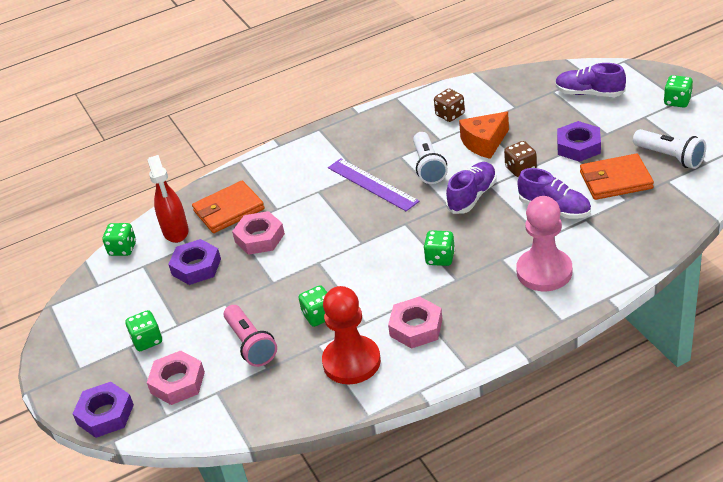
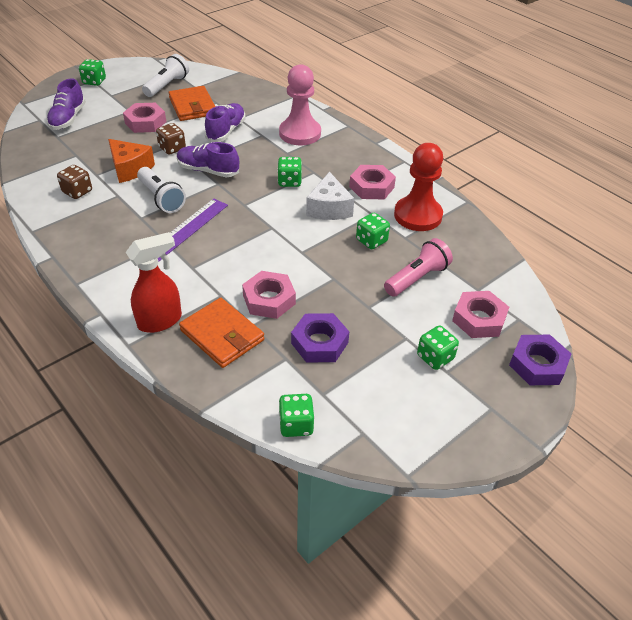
camera: 110 degrees left, 5 degrees up
(176, 232) = (262, 377): red spray bottle -> red spray bottle (160, 321)
(383, 287) = (329, 208): none -> white cheese
(428, 166) = (161, 198): white flashlight -> white flashlight turned 75 degrees clockwise
(578, 146) = (145, 122): purple nut -> pink nut

